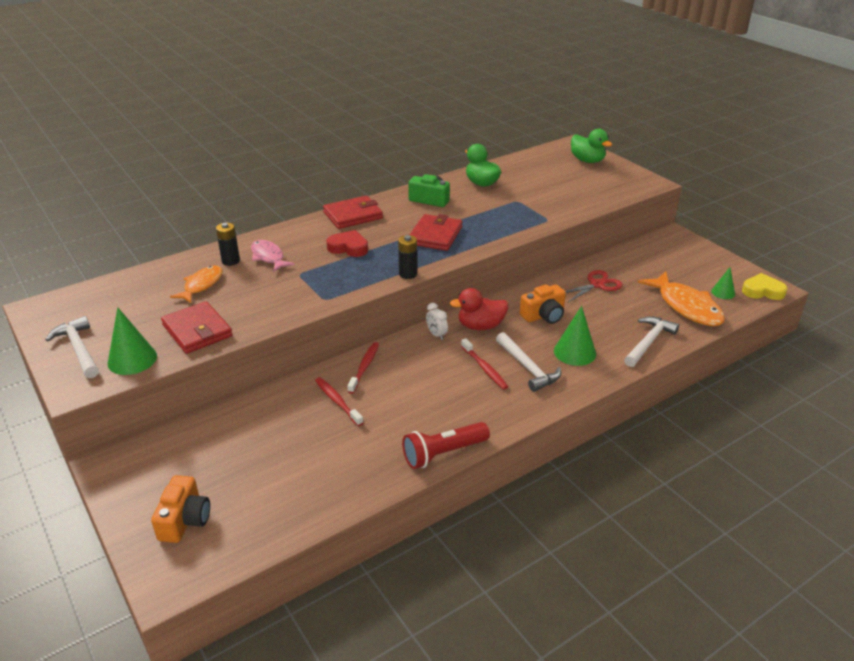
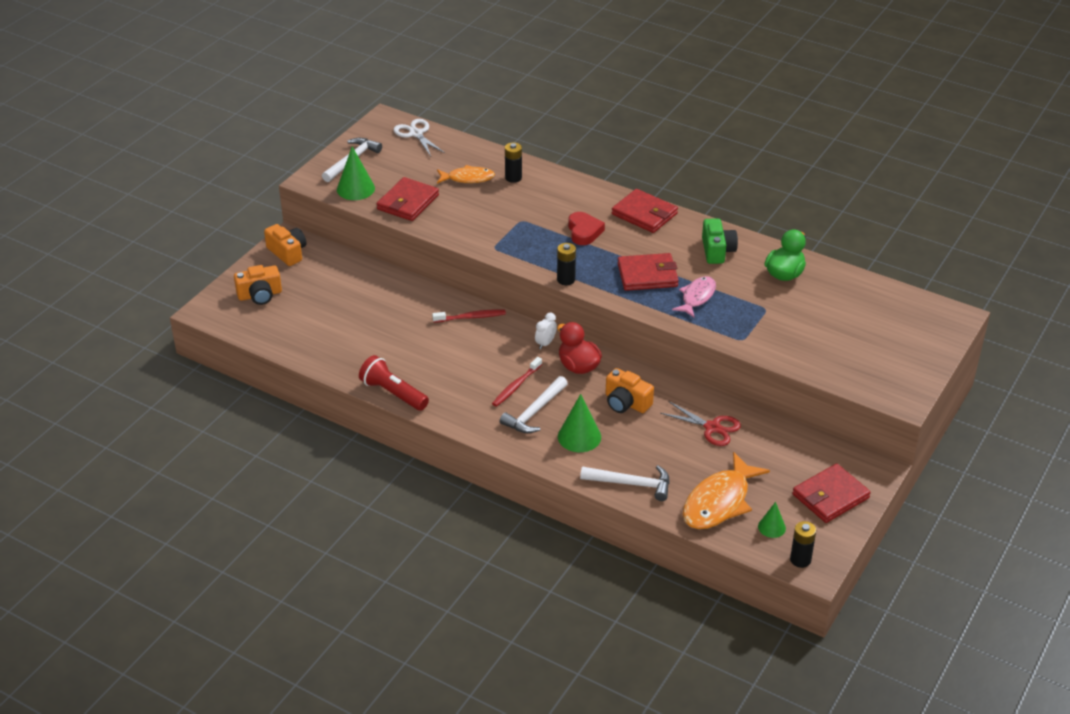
camera: 65 degrees right, 5 degrees up
(89, 296) = (416, 134): none -> white scissors
(130, 472) = (287, 252): none -> orange camera
(268, 257) = (534, 194): pink fish -> pink fish (697, 297)
(337, 401) = (419, 318): red toothbrush -> none
(587, 161) = (918, 338): green duck -> none
(696, 259) = (830, 496): none -> red wallet
(762, 291) = (800, 560): yellow heart -> black battery

